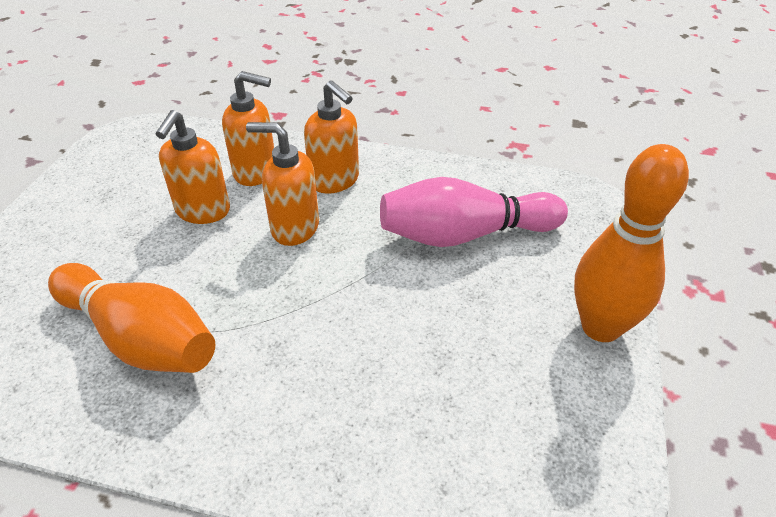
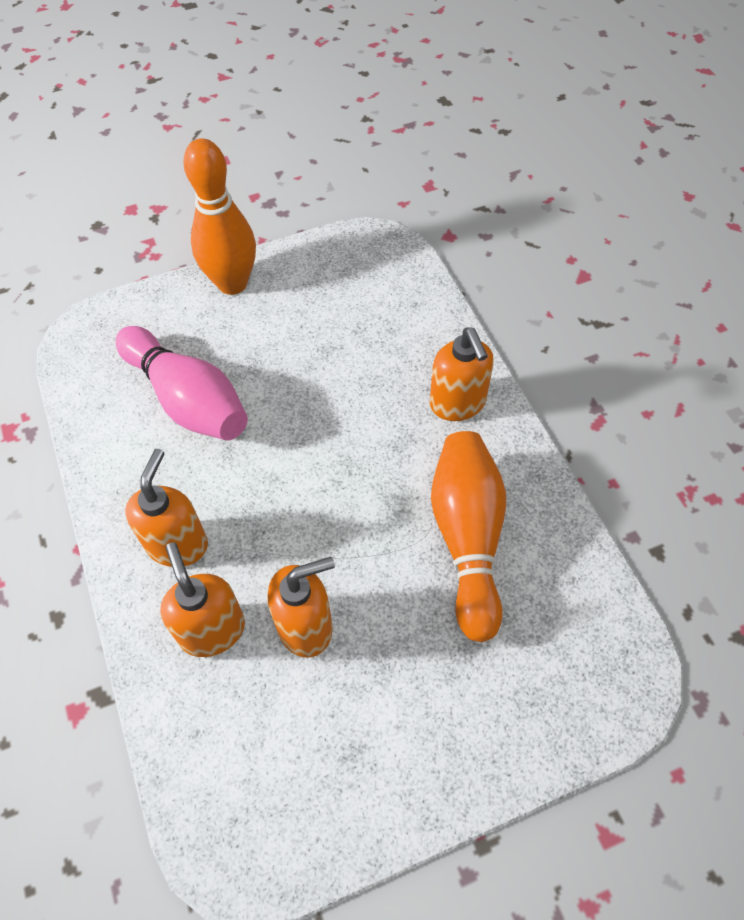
camera: 125 degrees left, 15 degrees up
(294, 228) = (270, 527): orange soap dispenser -> orange soap dispenser (458, 404)

